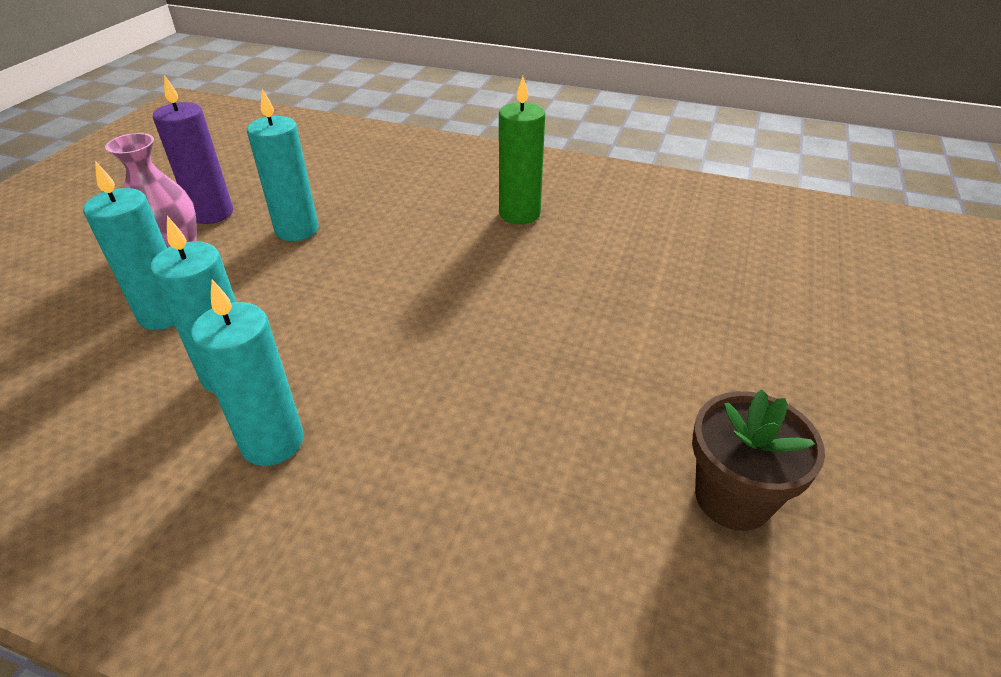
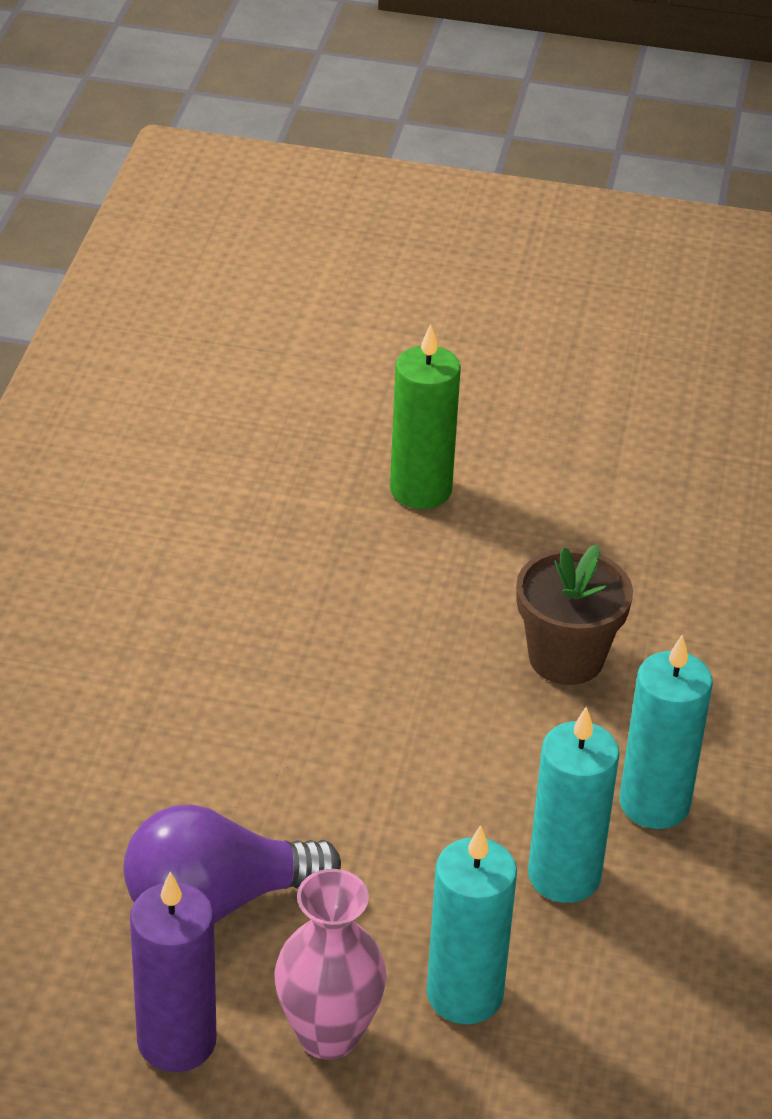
camera: 100 degrees left, 0 degrees up
(297, 230) = (217, 901): turquoise candle -> purple light bulb
(519, 214) = (138, 635): green candle -> green candle (420, 490)
(733, 497) = (618, 468): brown flower pot -> brown flower pot (566, 658)

